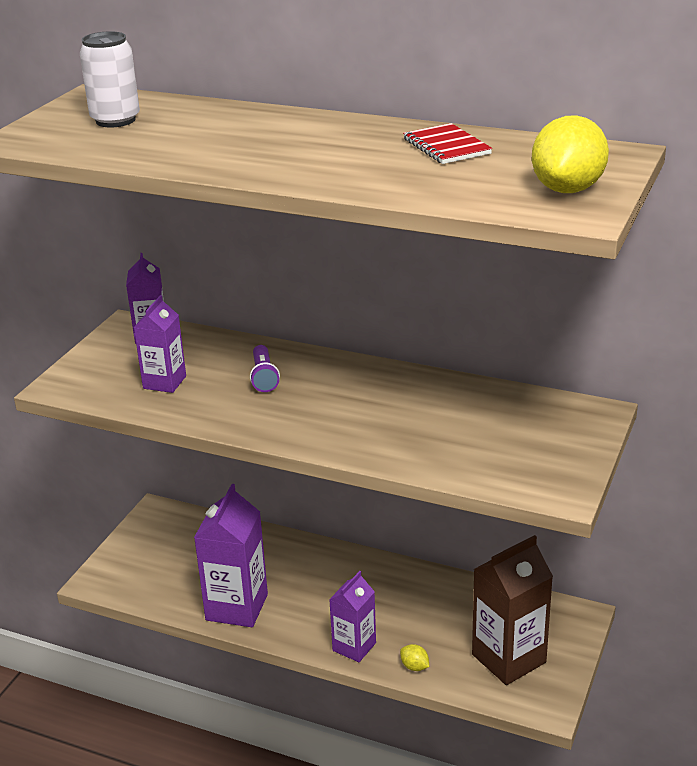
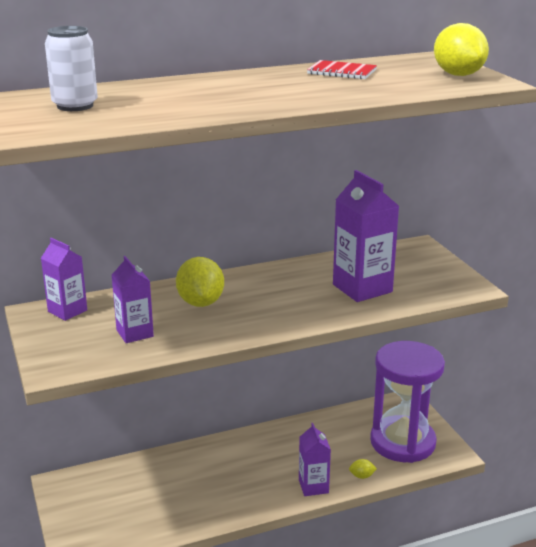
camera: 45 degrees left, 5 degrees down
(237, 607) = (207, 508): purple carton -> purple carton (362, 288)
(264, 377) = (200, 302): purple flashlight -> yellow lemon
(508, 658) = (402, 442): brown carton -> purple hourglass

